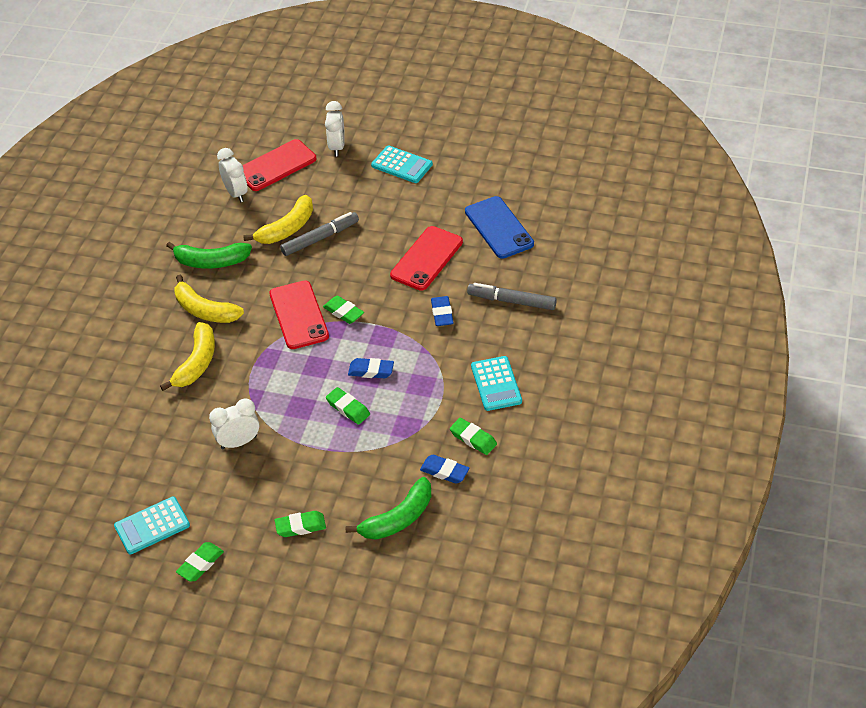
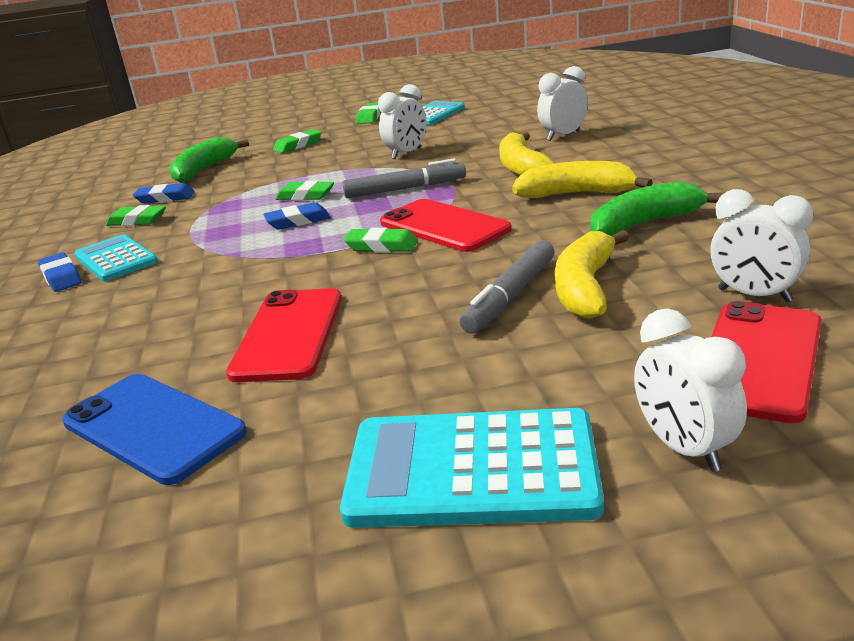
camera: 155 degrees right, 20 degrees down
(123, 399) = (563, 136): none -> white clock
(401, 165) = (472, 470): turquoise calculator -> turquoise calculator, size x1.56
(442, 314) = (224, 288): blue eraser -> blue eraser (61, 277)
(511, 301) = (104, 335): grey marker -> grey marker (405, 189)

